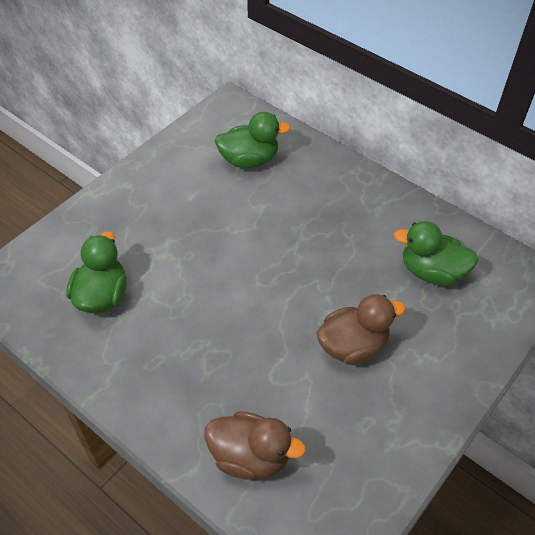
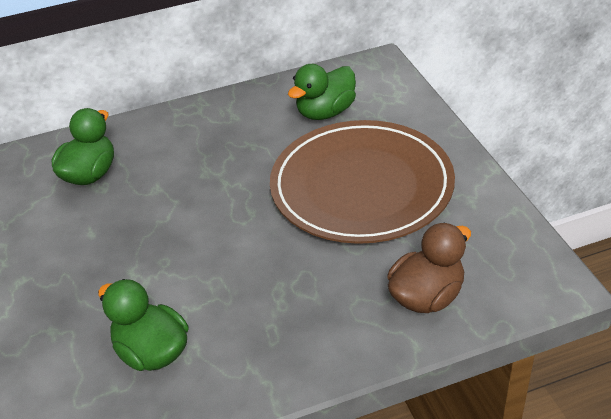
camera: 55 degrees left, 10 degrees down
(353, 346) = (361, 186): brown duck -> brown plate

